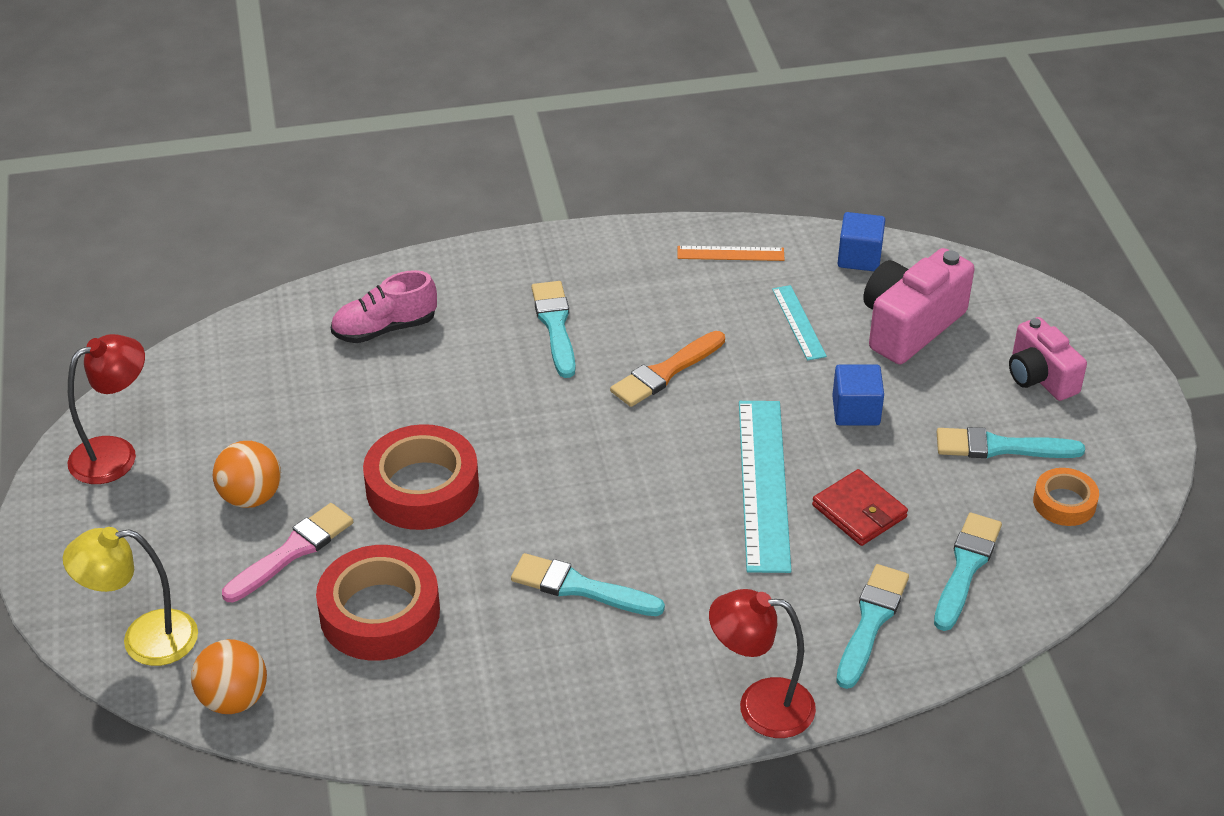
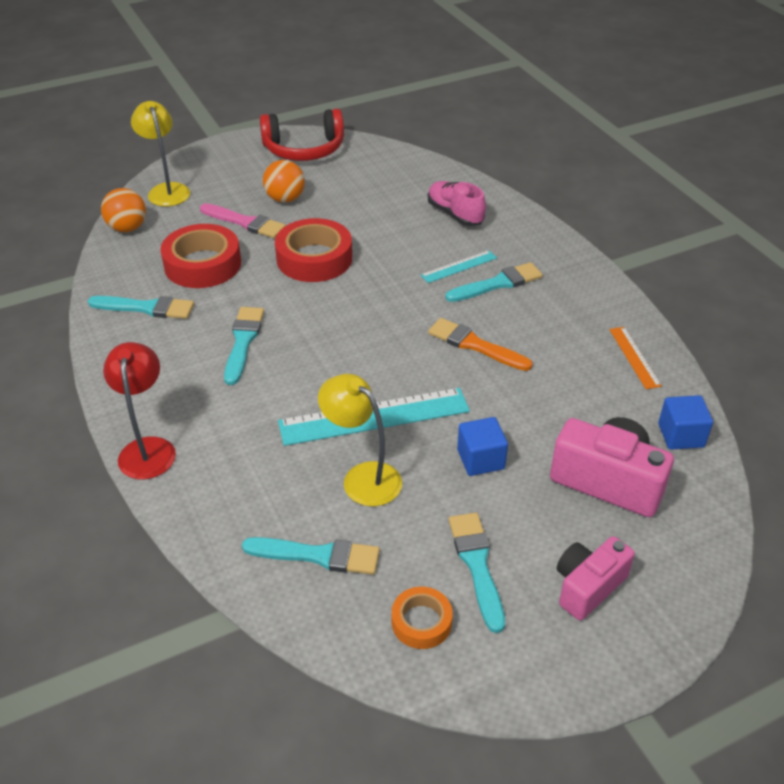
camera: 75 degrees right, 0 degrees up
(116, 454) = (304, 149): red lamp -> red headphones
(799, 322) = (572, 409): turquoise ruler -> turquoise ruler (459, 266)
(859, 511) = (362, 477): red wallet -> yellow lamp
(871, 621) = (243, 500): turquoise brush -> turquoise brush (146, 308)

